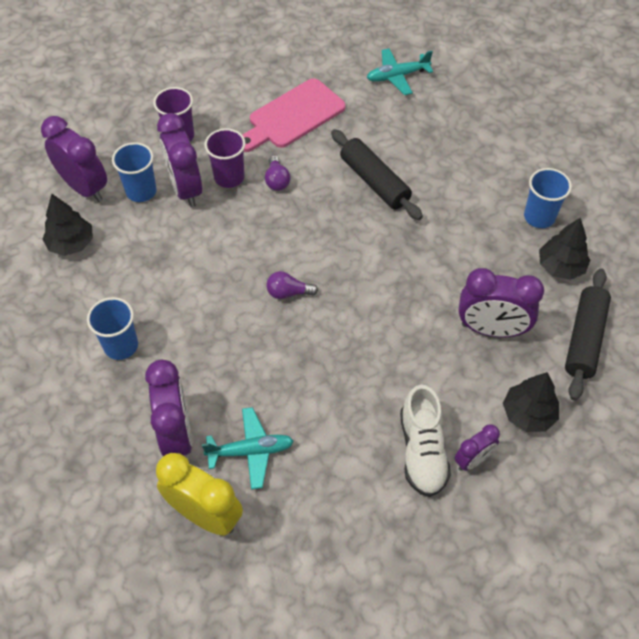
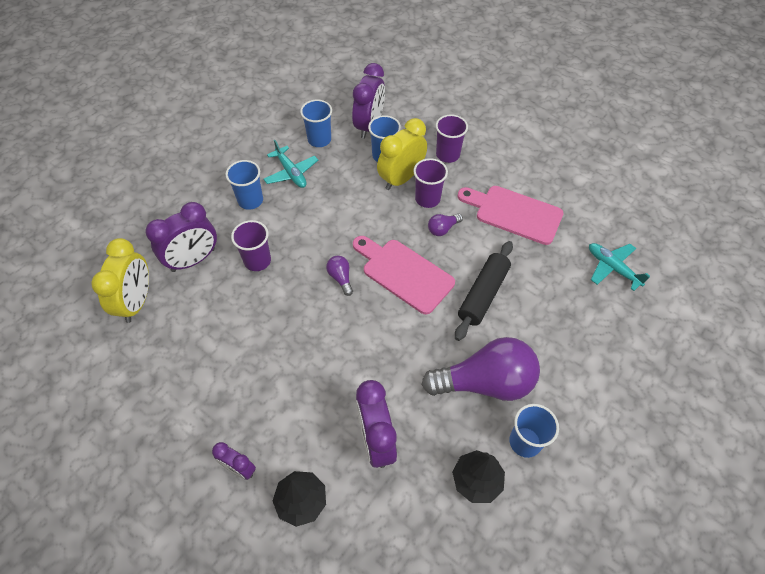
camera: 65 degrees right, 0 degrees up
(71, 243) = (319, 140): black tree -> blue cup
(185, 189) = (401, 178): purple clock -> yellow clock
(218, 365) = (257, 261): none -> purple cup
(250, 451) = (195, 309): turquoise plane -> turquoise plane (291, 173)
(314, 235) = (404, 273): none -> pink cutting board
(422, 451) = (234, 426): white shoe -> none
(469, 220) = (485, 382): none -> purple light bulb
(584, 339) = (404, 529): black rolling pin -> none

